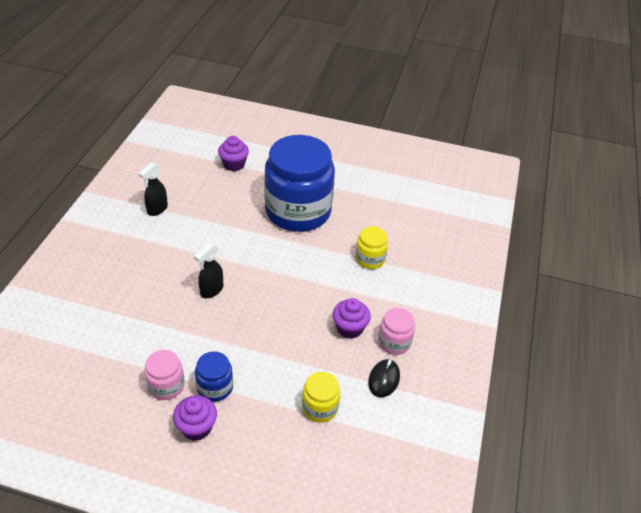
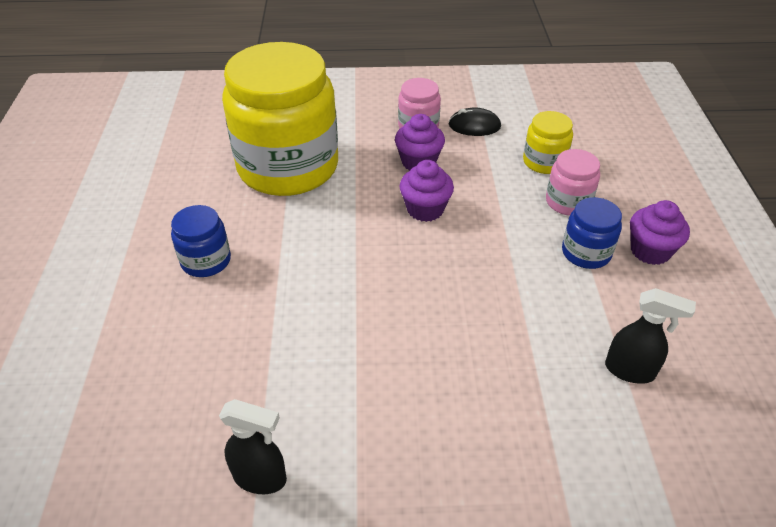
camera: 105 degrees left, 0 degrees up
(166, 385) = (621, 301): pink jar -> pink jar (568, 202)
(211, 290) = (430, 312): black spray bottle -> black spray bottle (630, 370)
(234, 164) = (79, 393): purple cupcake -> purple cupcake (425, 209)
(298, 211) = (206, 261): blue jar -> blue jar, size x0.43
(370, 259) = (288, 167): yellow jar -> yellow jar, size x2.33

